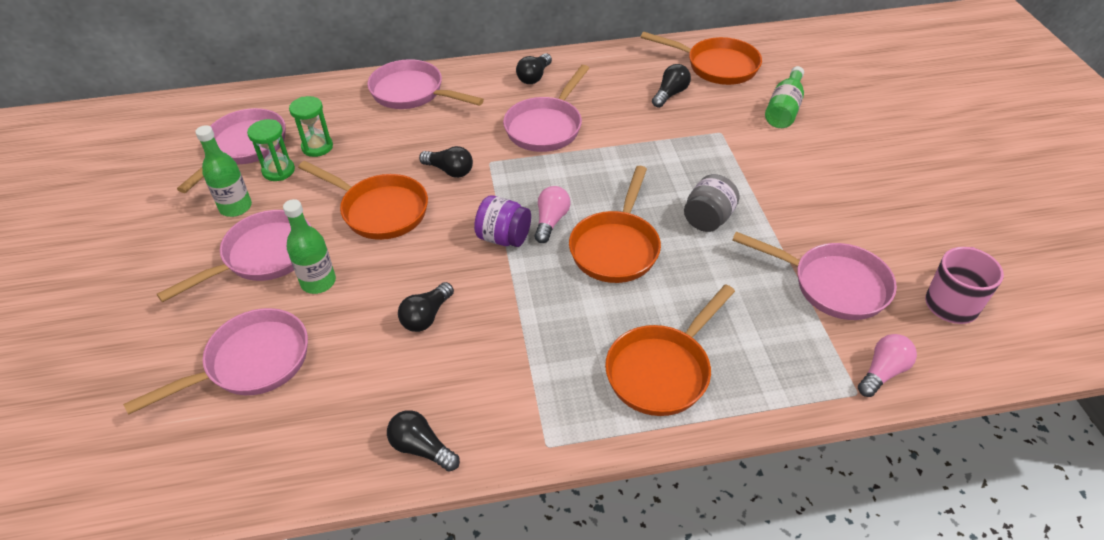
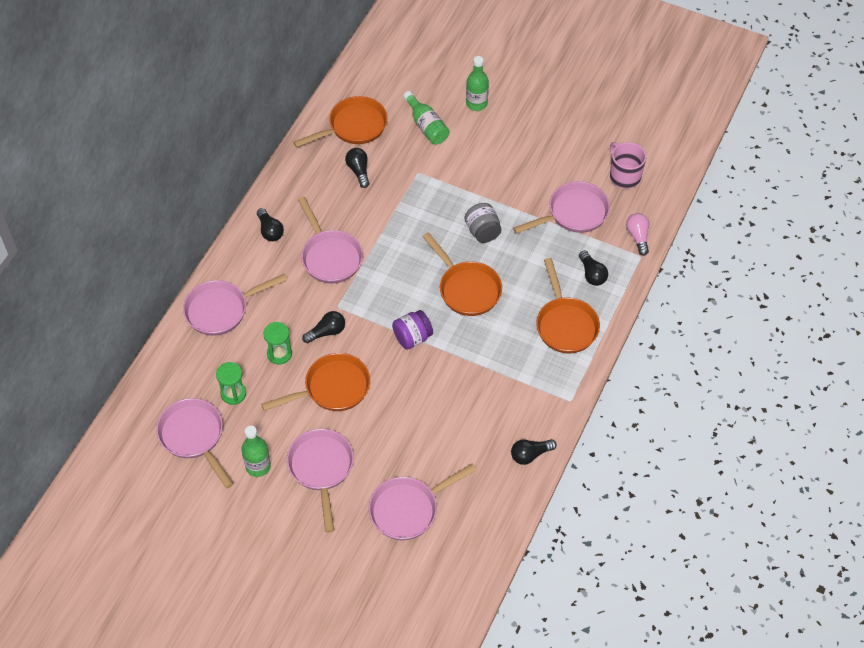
camera: 55 degrees left, 10 degrees up
(251, 363) = (408, 509): pink pan -> pink pan turned 120 degrees counterclockwise
(278, 171) = (240, 427): green hourglass -> green hourglass (279, 354)
(318, 282) = (370, 449): green bottle -> green bottle (476, 103)
(426, 316) = (443, 408): black light bulb -> black light bulb (592, 274)
(551, 221) = (419, 306): pink light bulb -> none

